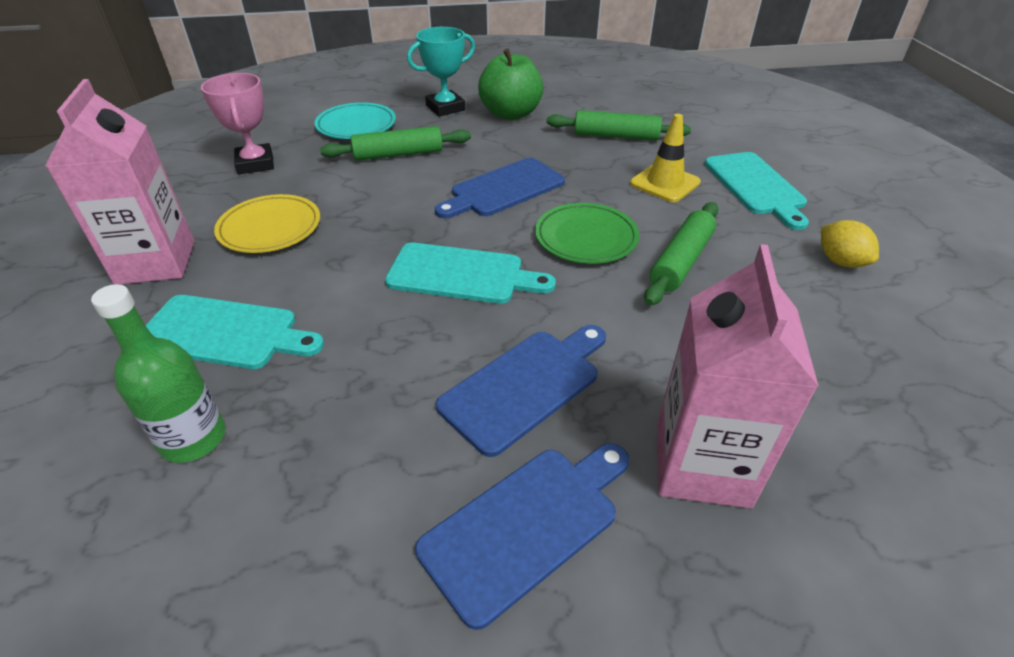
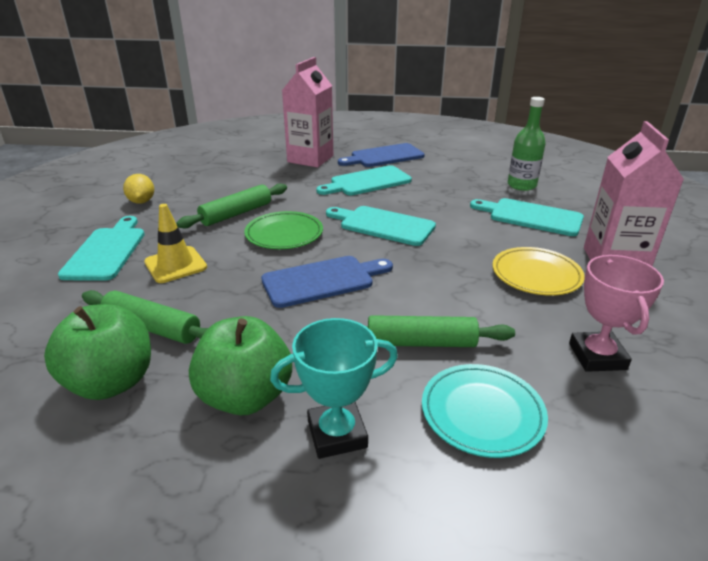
camera: 165 degrees left, 10 degrees down
(525, 385) = (367, 182): blue cutting board -> turquoise cutting board
(602, 109) = (111, 382): none -> green apple

